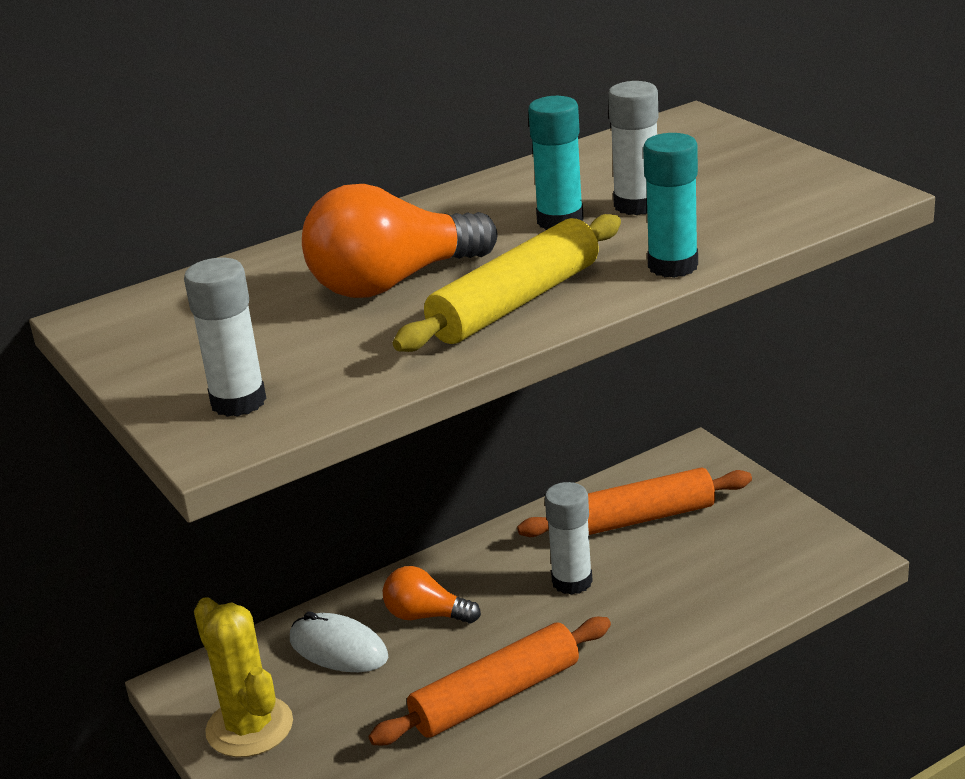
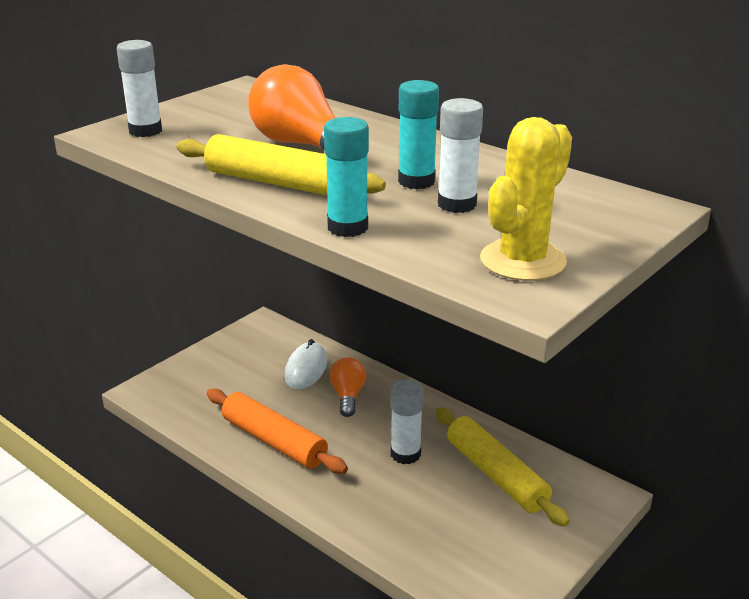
camera: 70 degrees right, 0 degrees up
(249, 727) = (231, 354): yellow cactus -> yellow cactus (522, 261)
(636, 519) = (496, 475): orange rolling pin -> yellow rolling pin

